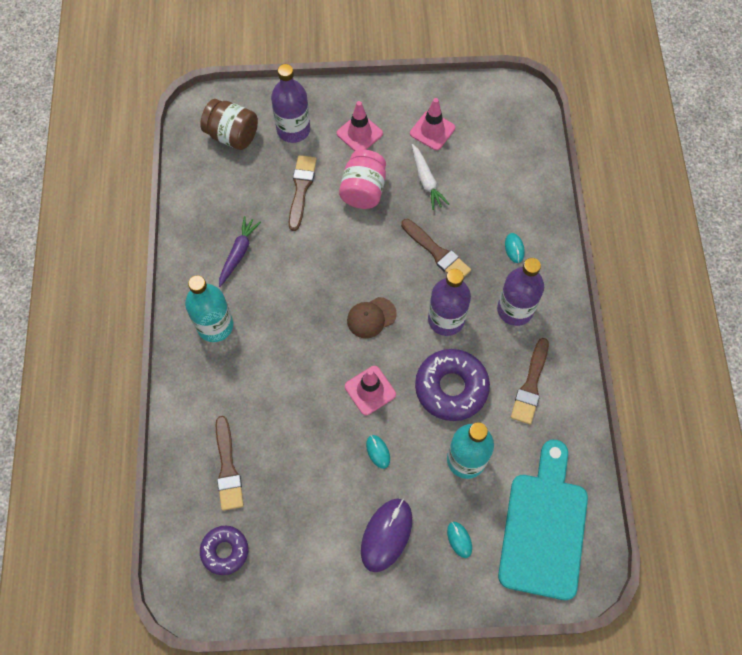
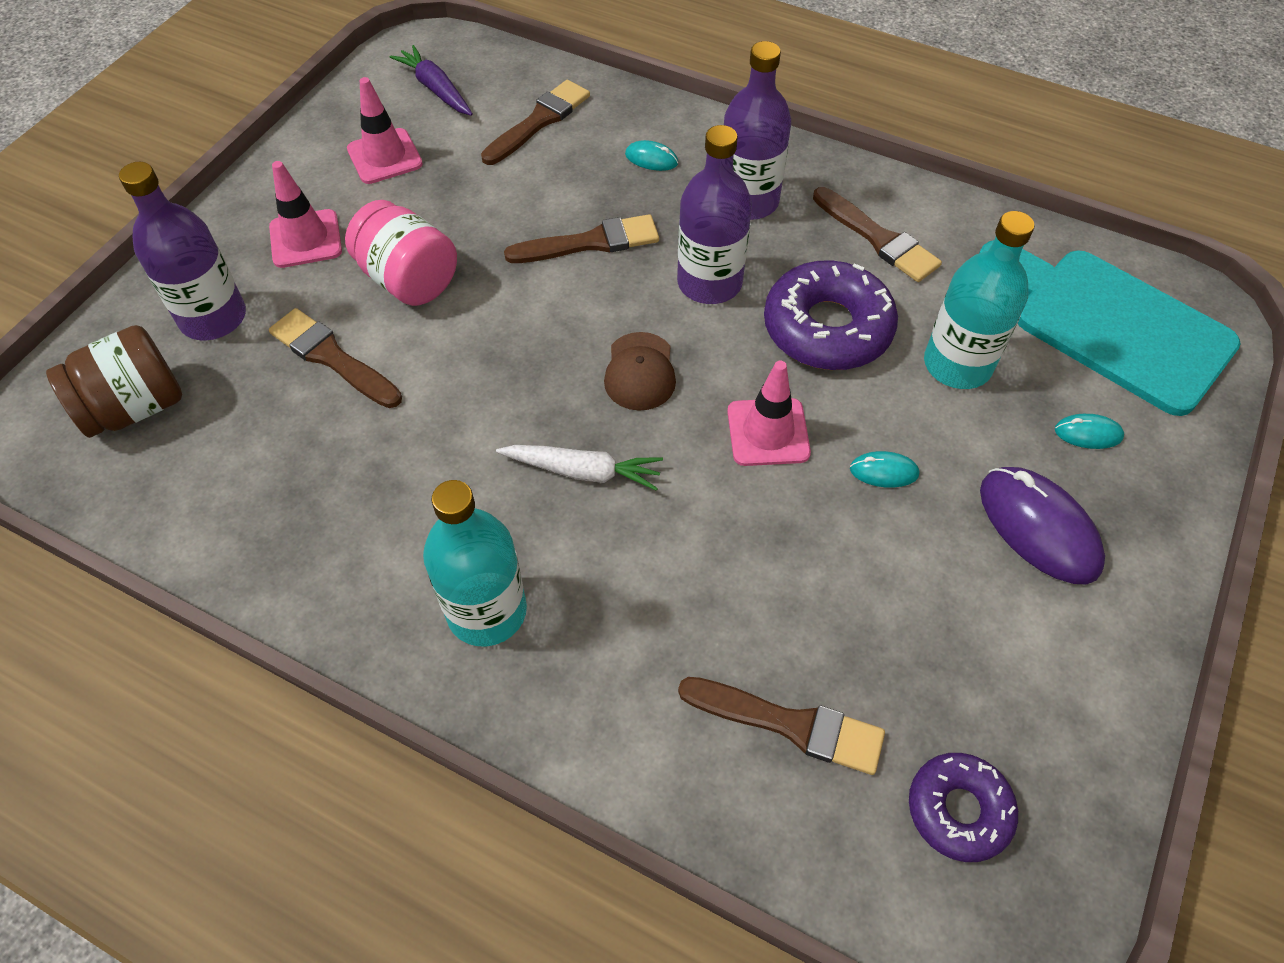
camera: 60 degrees left, 10 degrees down
(238, 253) = (373, 505): purple carrot -> purple carrot (436, 89)
(426, 181) = (461, 200): white carrot -> white carrot (583, 471)
(504, 182) = (539, 121): none -> brown brush

